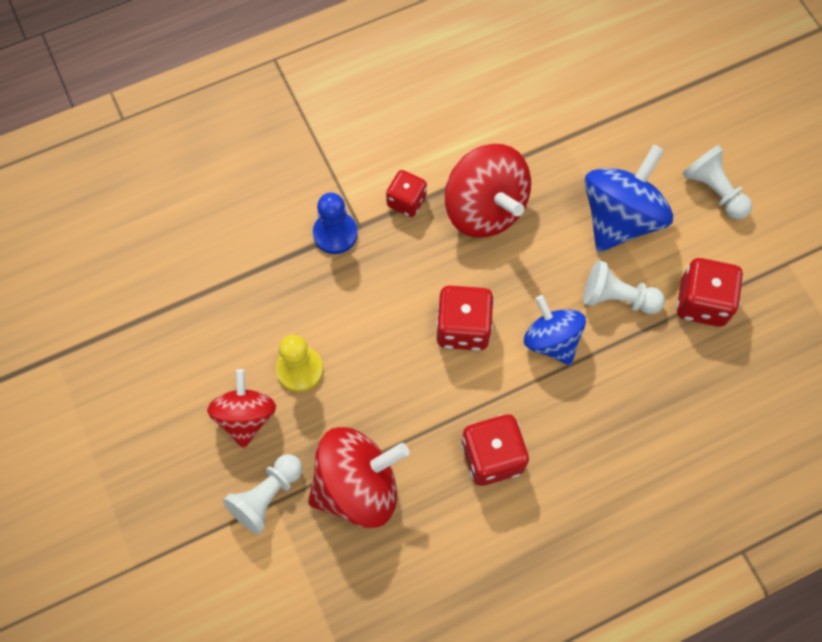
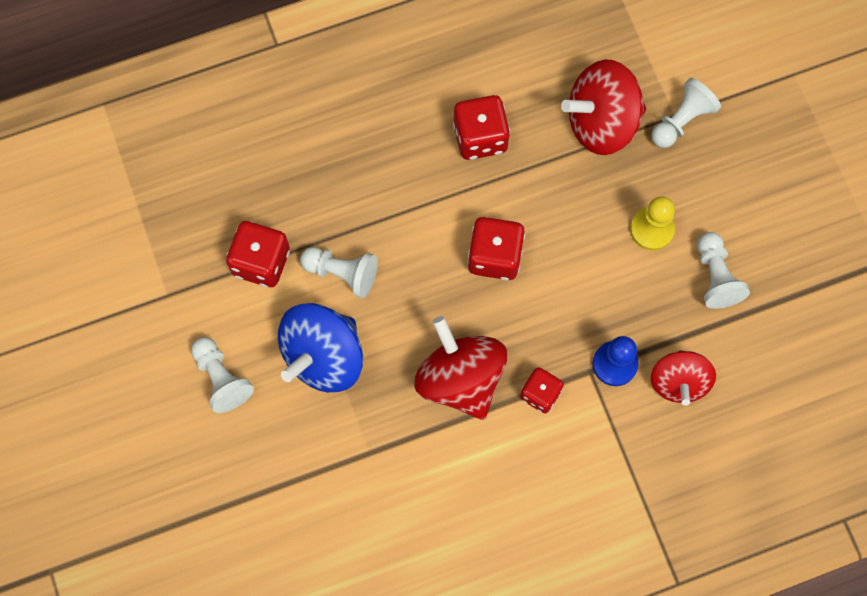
camera: 175 degrees left, 5 degrees up
(233, 326) = (715, 276): none -> white pawn
(246, 417) = (701, 190): red spinning top -> red spinning top (678, 382)
(551, 340) = (412, 237): blue spinning top -> none

